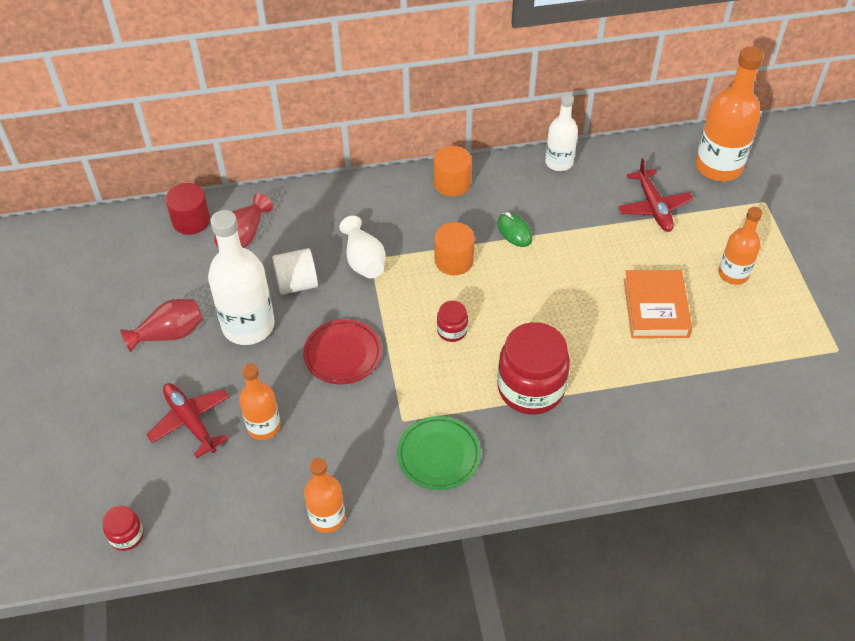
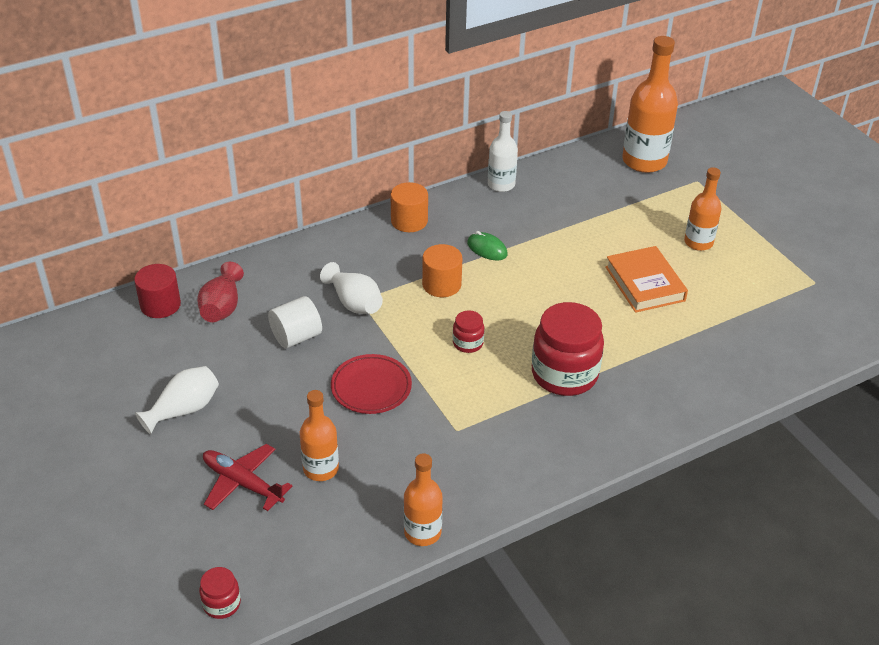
camera: 20 degrees left, 10 degrees down
(169, 334) = (184, 410): red vase -> white vase
(248, 325) = (263, 384): white bottle -> none
(438, 455) = (505, 451): green plate -> none
(653, 207) = (603, 204): red plane -> none

